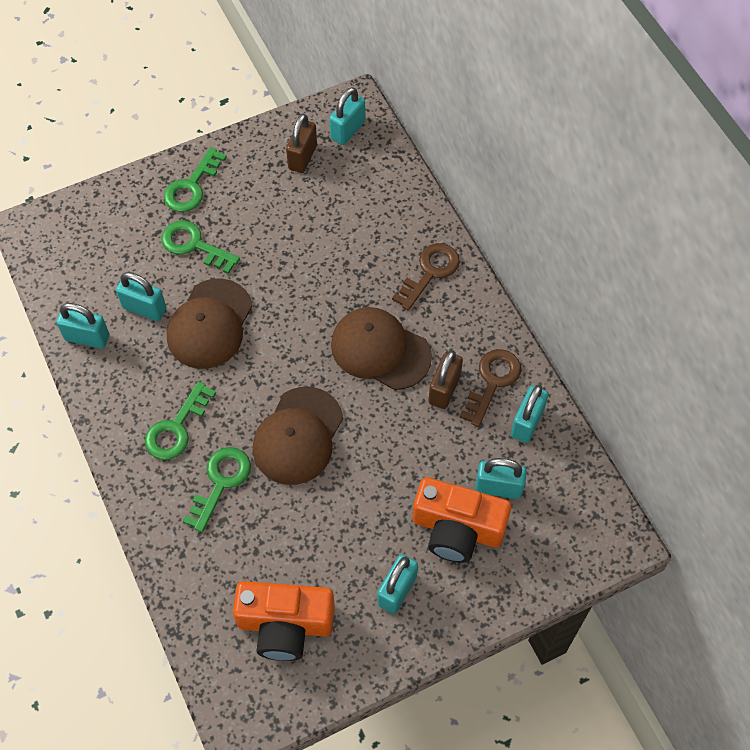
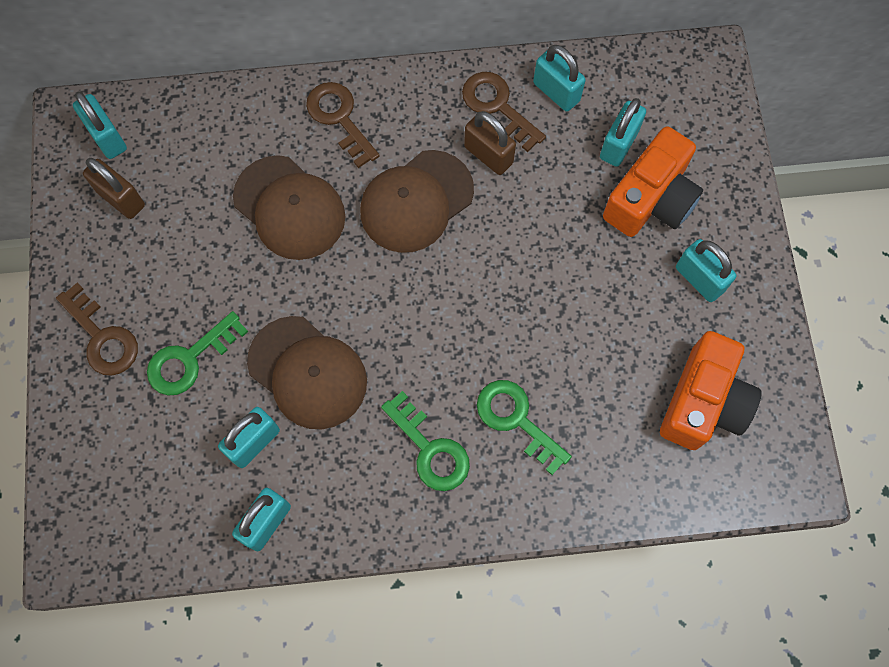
camera: 70 degrees left, 10 degrees up
(192, 186) = (102, 337): green key -> brown key
(298, 436) = (489, 320): brown cap -> brown cap (289, 208)

